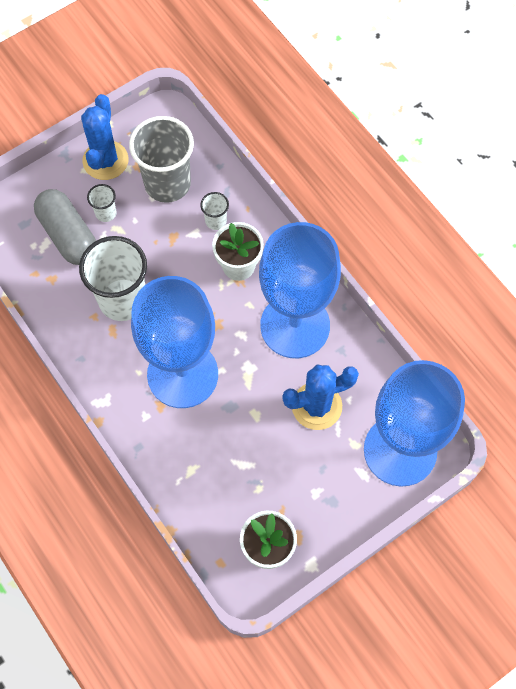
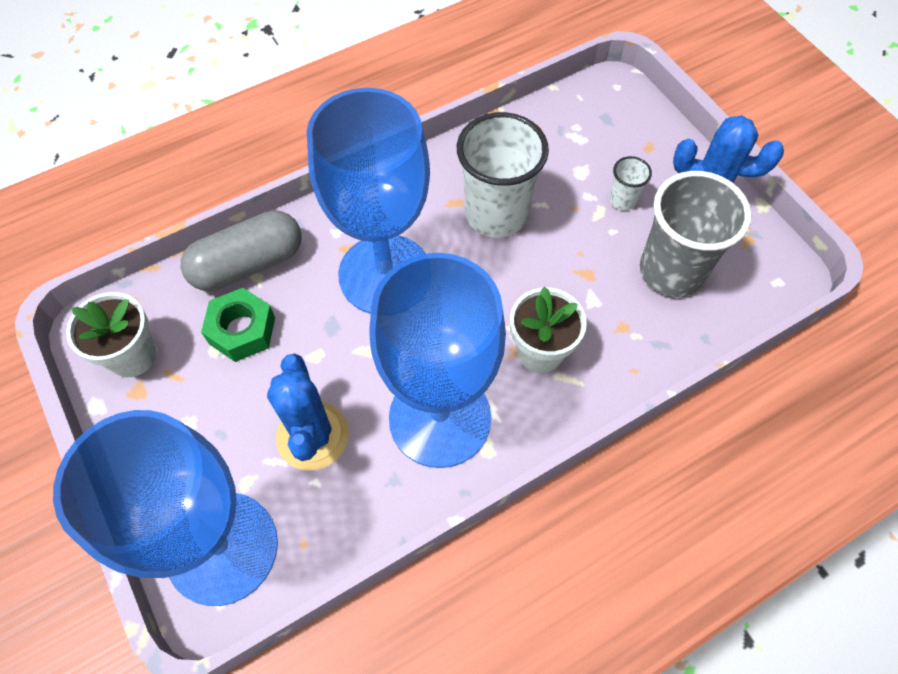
camera: 95 degrees right, 5 degrees down
(68, 235) = (590, 161): grey capsule -> grey capsule (248, 264)
(216, 221) = (612, 327): white cup -> none
(239, 471) = (242, 330): none -> green nut

